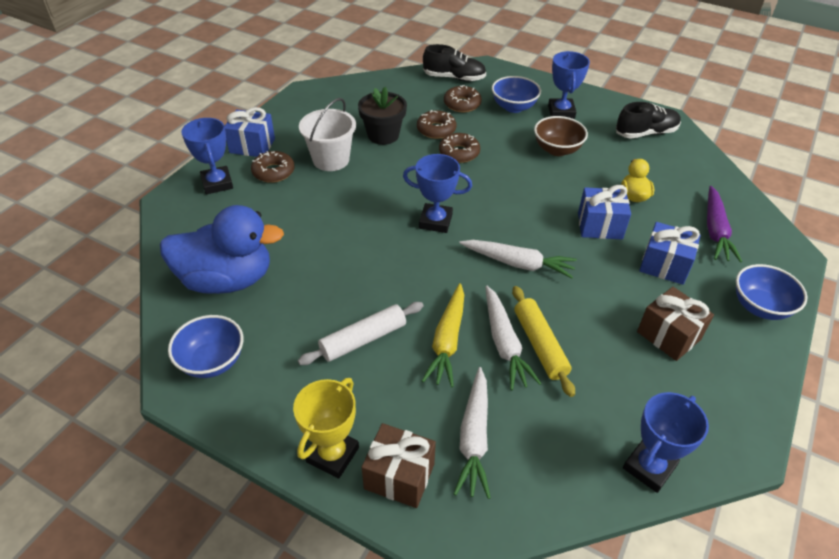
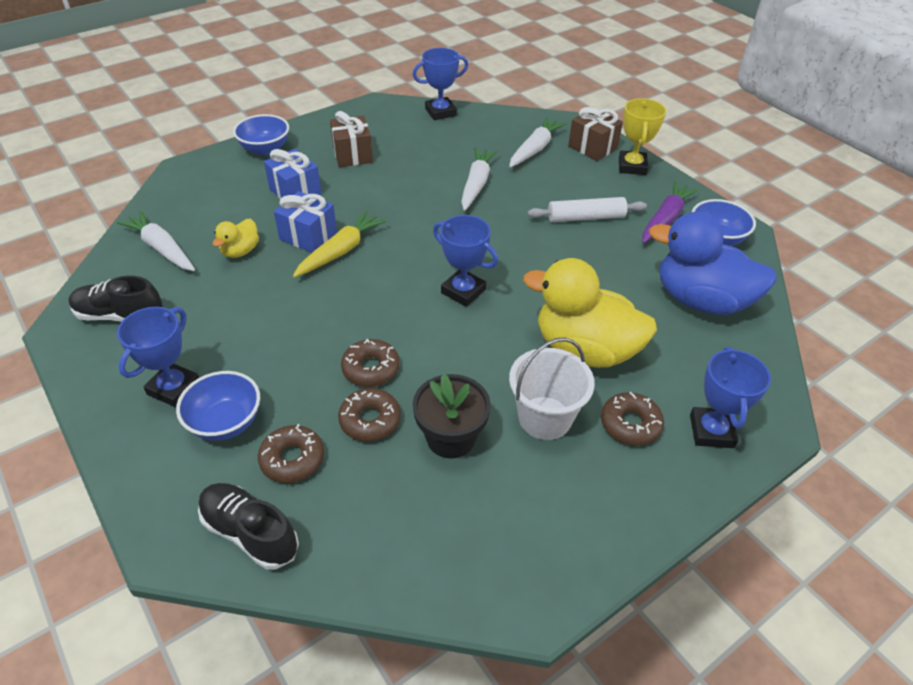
camera: 155 degrees left, 0 degrees up
(252, 146) = (655, 489): blue gift -> none
(318, 208) = (585, 349): none -> yellow duck
(332, 455) = (632, 166): yellow trophy -> yellow trophy turned 45 degrees counterclockwise
(447, 341) = (519, 198): yellow carrot -> yellow carrot (341, 251)
(518, 263) = (416, 230): white carrot -> white carrot (162, 248)
(540, 345) = (450, 176): yellow rolling pin -> none
(557, 150) = (250, 331): brown bowl -> none
(715, 231) = (214, 201): purple carrot -> purple carrot (665, 219)

